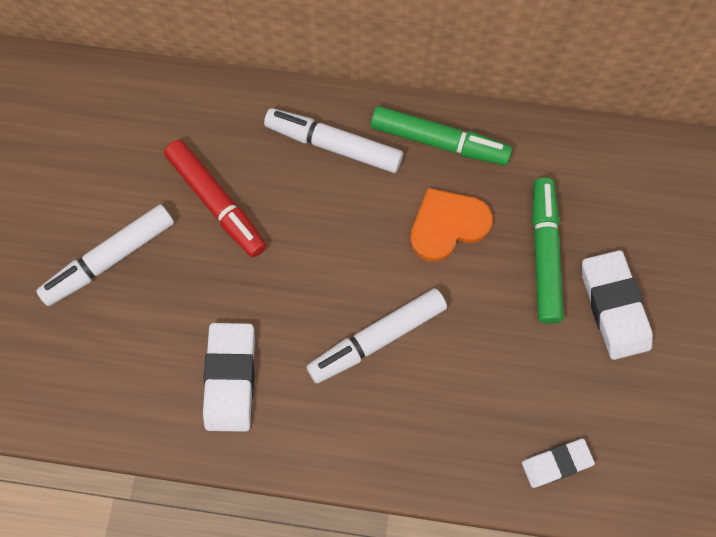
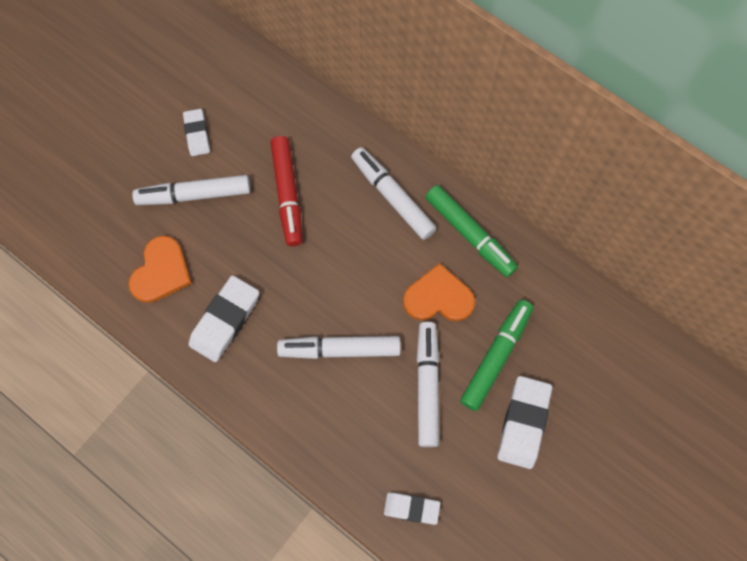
camera: 30 degrees right, 0 degrees up
(72, 190) = (197, 134): none -> white eraser
(123, 365) = (161, 272): none -> orange heart
(493, 325) = (427, 386): none -> white marker

